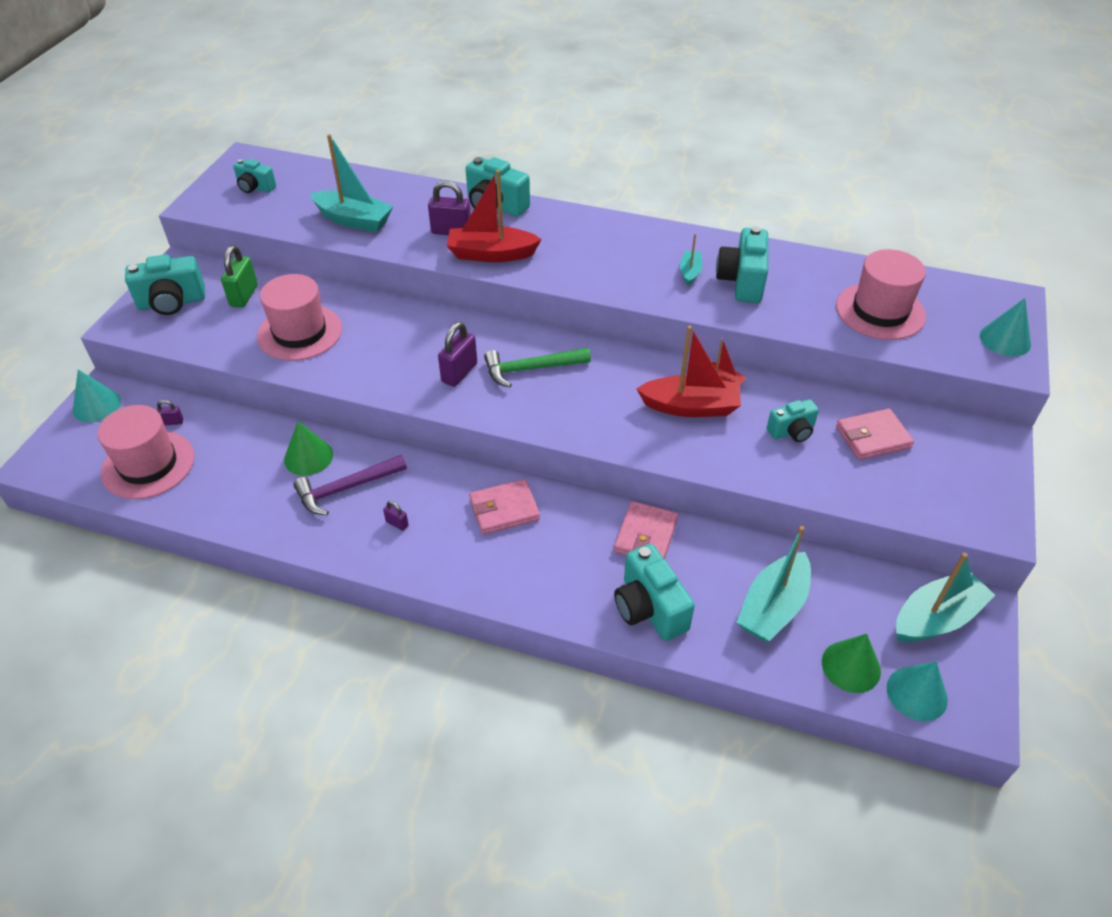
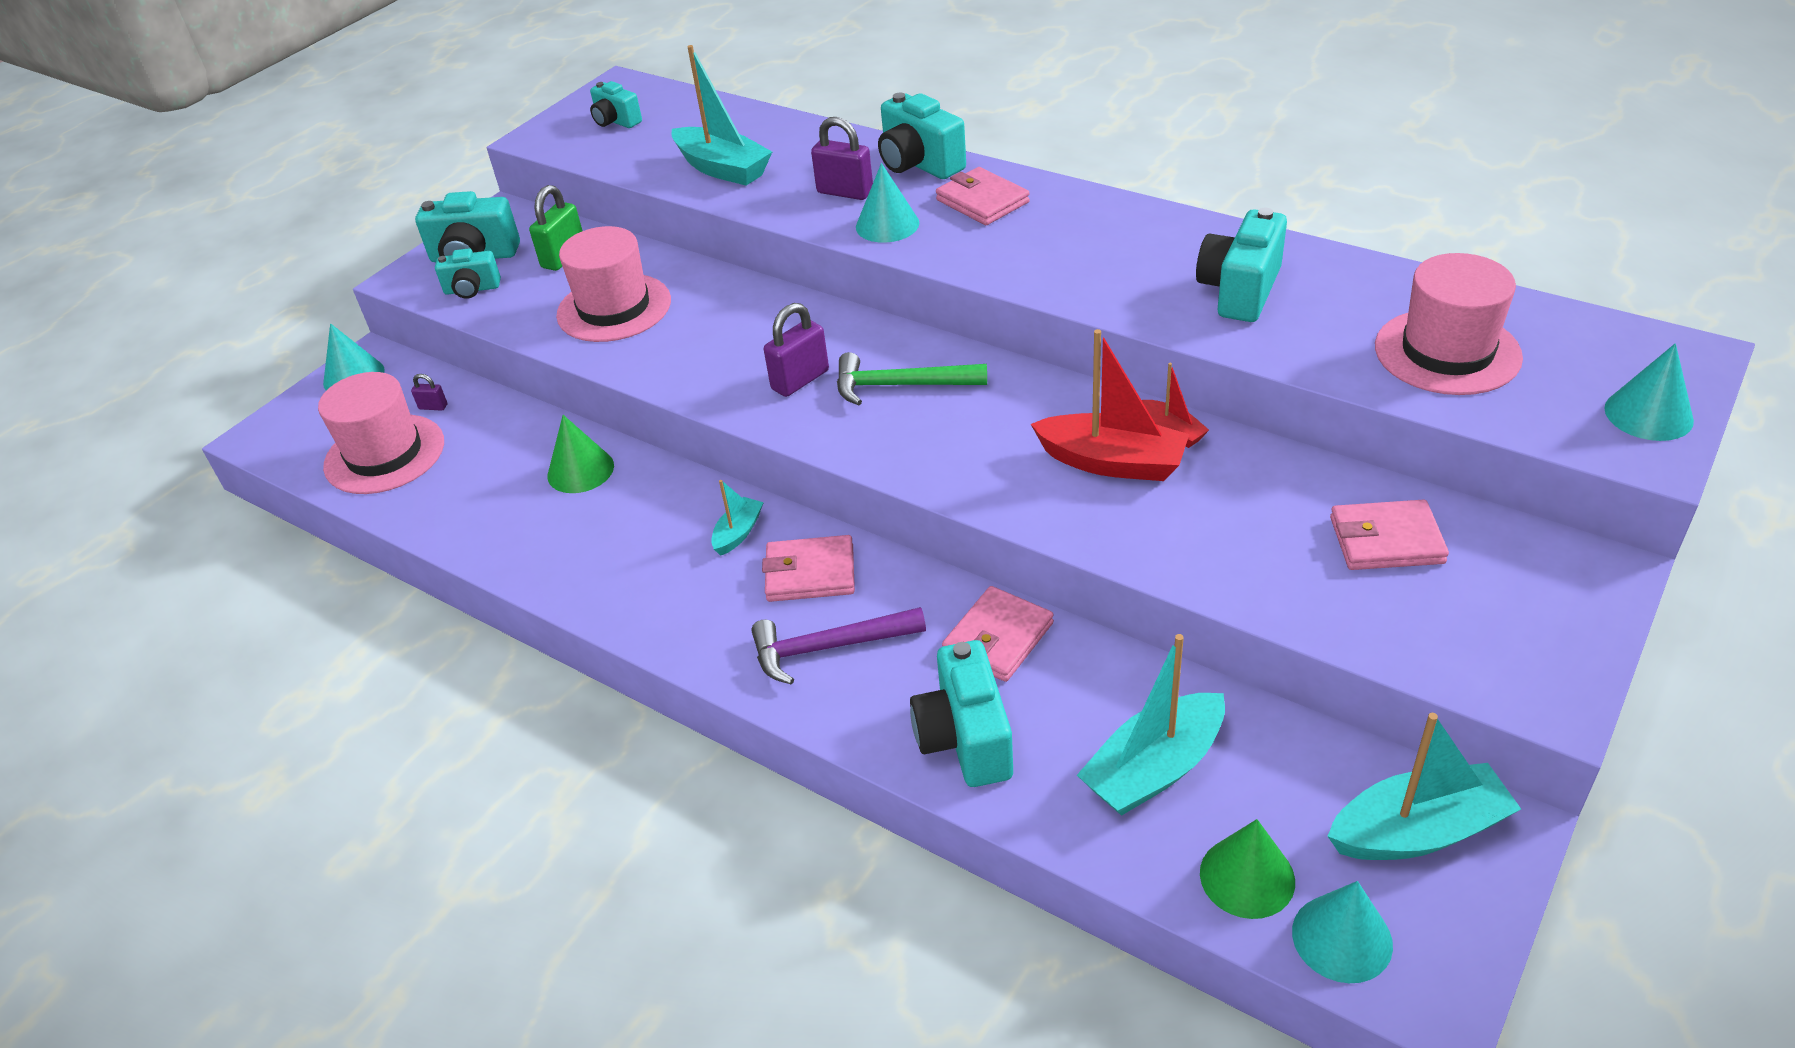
camera: 20 degrees right, 5 degrees down
(346, 488) = (612, 516): purple hammer -> purple hammer (828, 647)
(397, 523) = (660, 570): purple padlock -> none
(491, 254) = (887, 225): red boat -> turquoise cone
(550, 231) = (982, 201): none -> pink wallet
(690, 272) = (1164, 272): turquoise boat -> turquoise boat (738, 533)
(791, 431) = (1256, 515): turquoise camera -> turquoise camera (472, 289)

